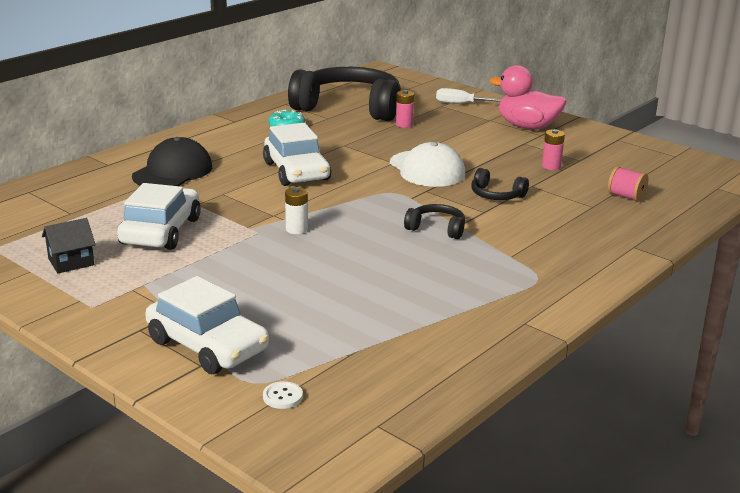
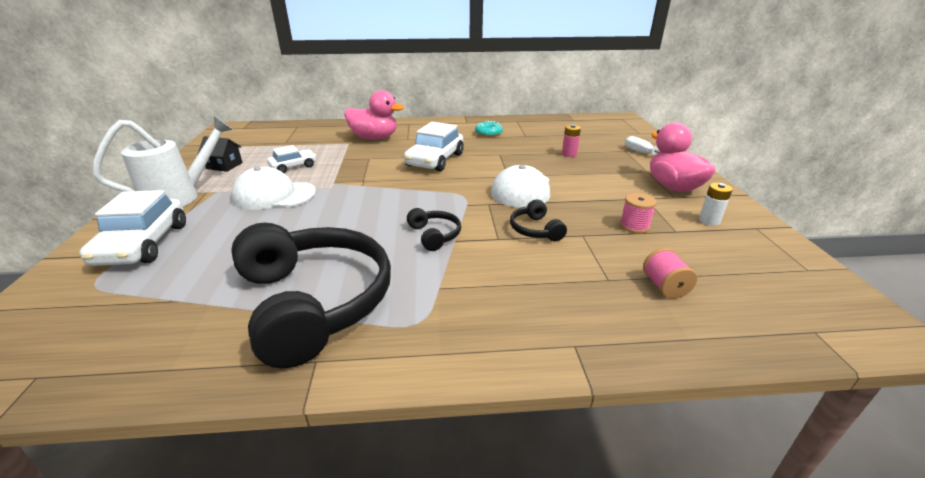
camera: 45 degrees right, 5 degrees up
(117, 304) = (180, 197): none -> white watering can
(161, 231) = (293, 166): white car -> white car, size x0.59
(173, 171) = (374, 138): black cap -> pink duck
(219, 261) = (274, 195): none -> white cap
(282, 396) = (74, 306): white button -> none
(296, 229) = (353, 195): white battery -> white battery (709, 220)
(349, 108) = (552, 134): black headphones -> black headphones (314, 302)
(551, 166) = (634, 226): pink battery -> pink spool

